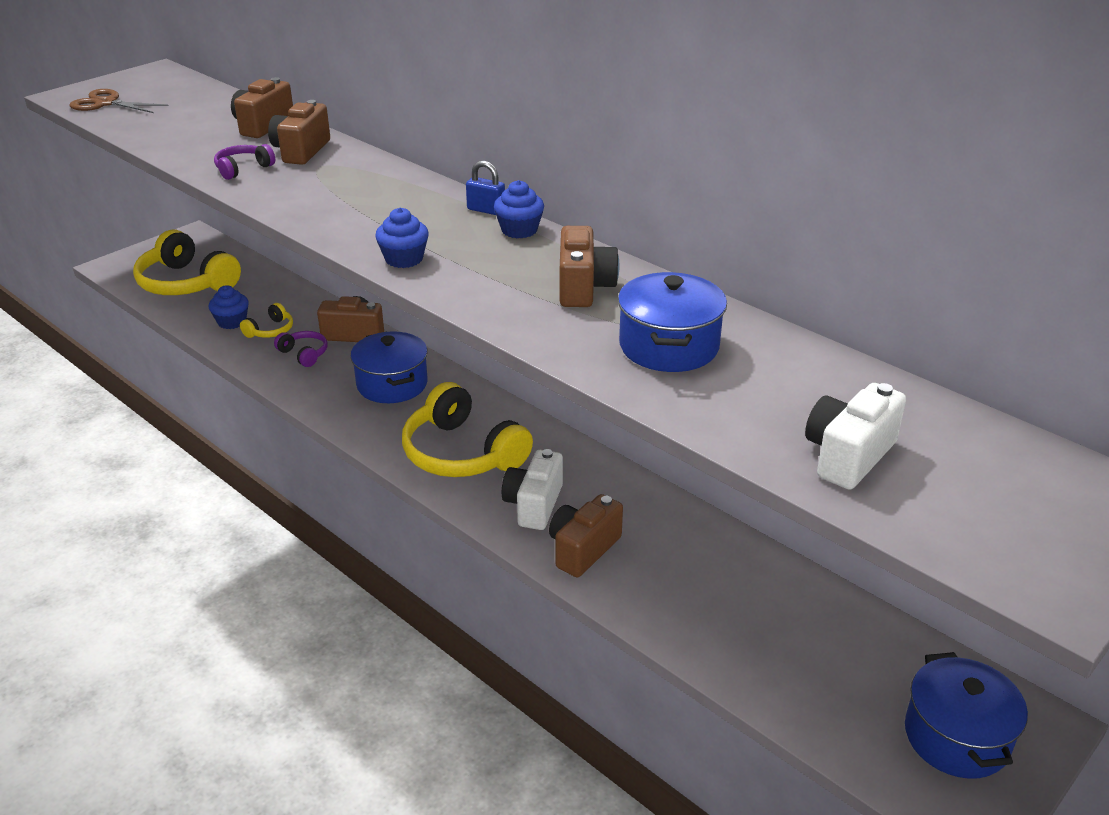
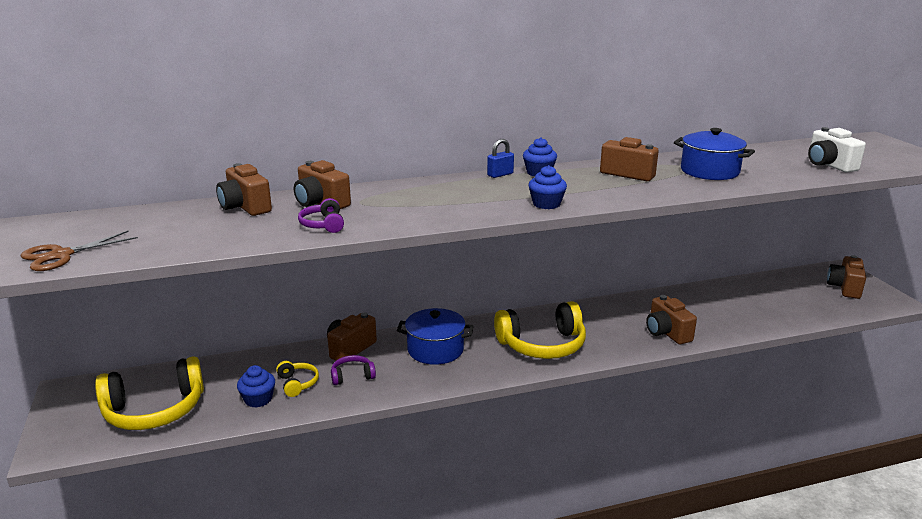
camera: 60 degrees left, 10 degrees down
(534, 505) = (615, 336): white camera -> none
(956, 737) = (844, 288): blue pot -> brown camera

